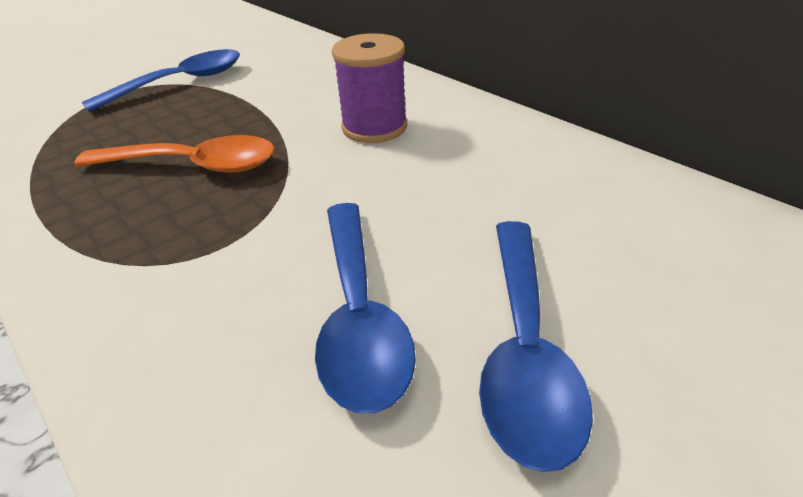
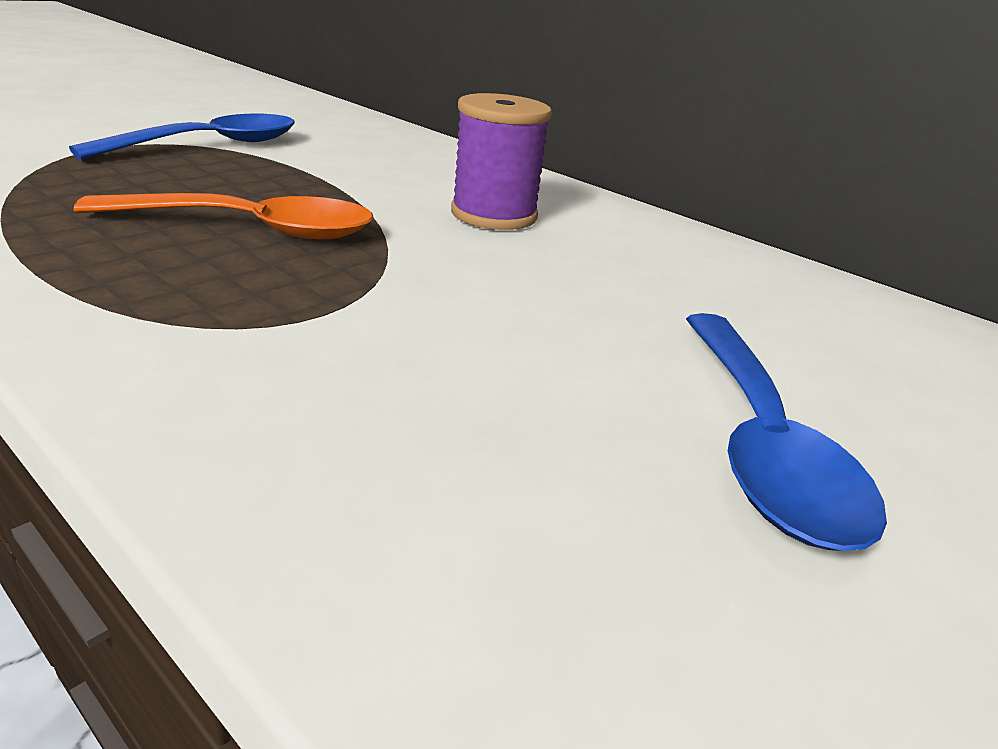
camera: 10 degrees left, 10 degrees down
(358, 314) = (531, 396): blue spoon -> none

